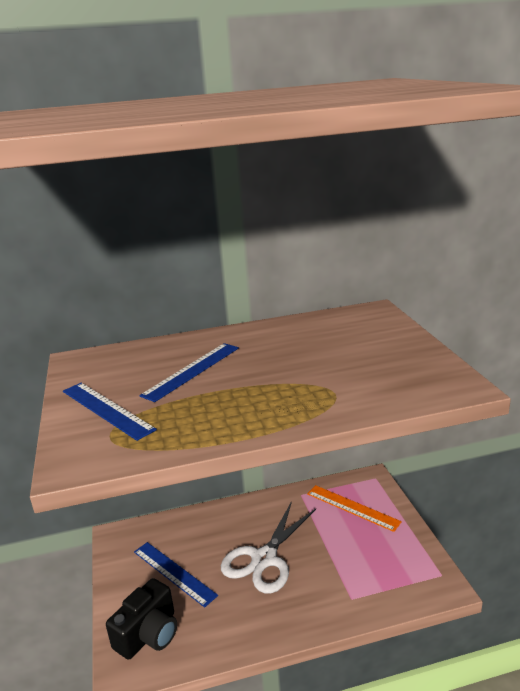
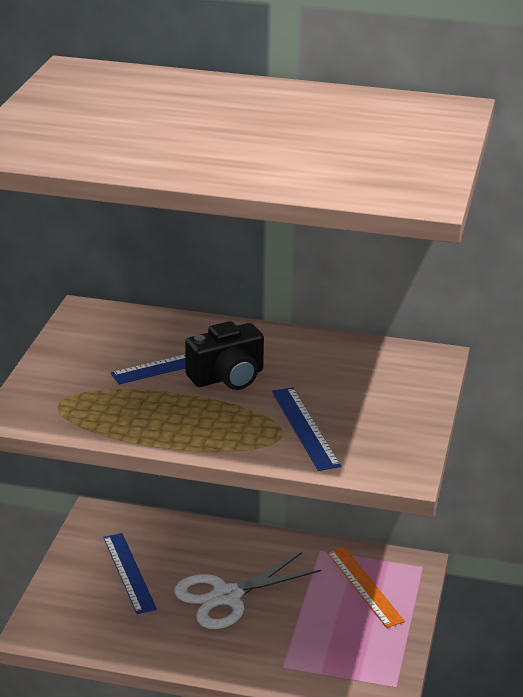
camera: 25 degrees right, 5 degrees up
(107, 409) = (74, 376): blue ruler -> blue ruler (305, 428)
(149, 634) = (71, 614): black camera -> black camera (227, 377)

